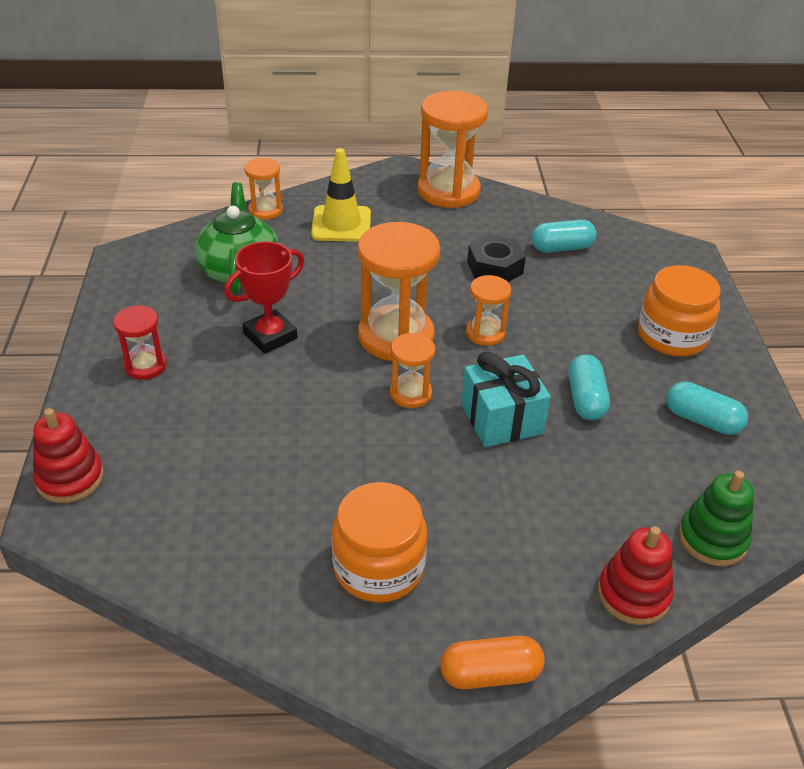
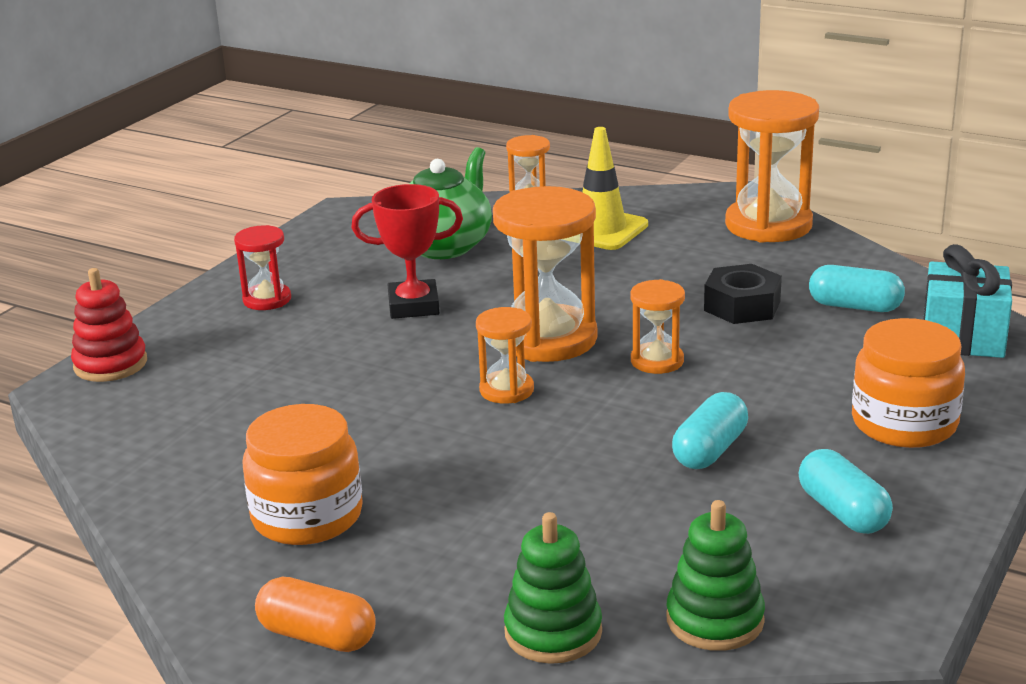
camera: 35 degrees right, 15 degrees down
(501, 419) = (584, 439): turquoise gift -> turquoise gift (963, 337)
(633, 594) = (553, 632): red stacking toy -> green stacking toy

